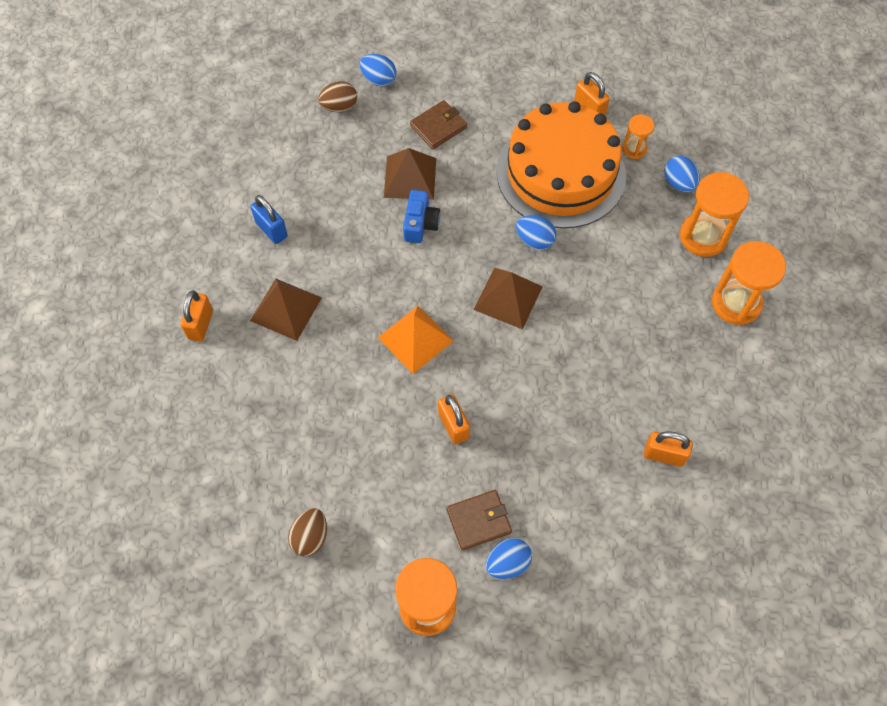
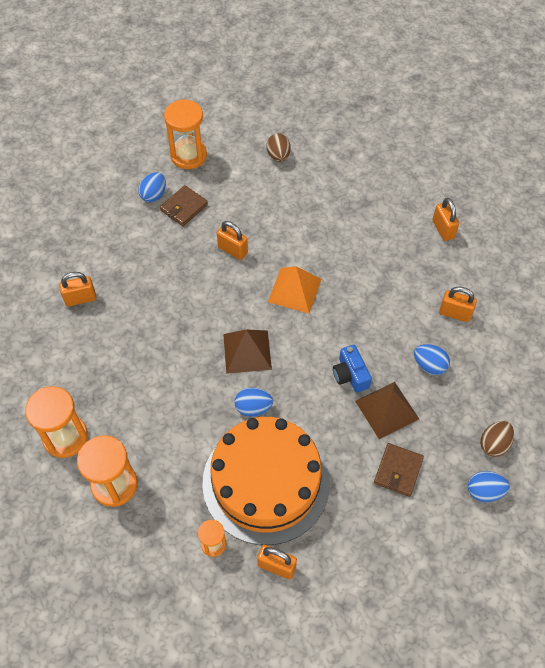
camera: 150 degrees right, 5 degrees down
(271, 230) = (455, 313): blue padlock -> orange padlock
(286, 309) = (397, 266): brown pyramid -> none
(679, 183) = (157, 528): blue egg -> blue egg (429, 365)

